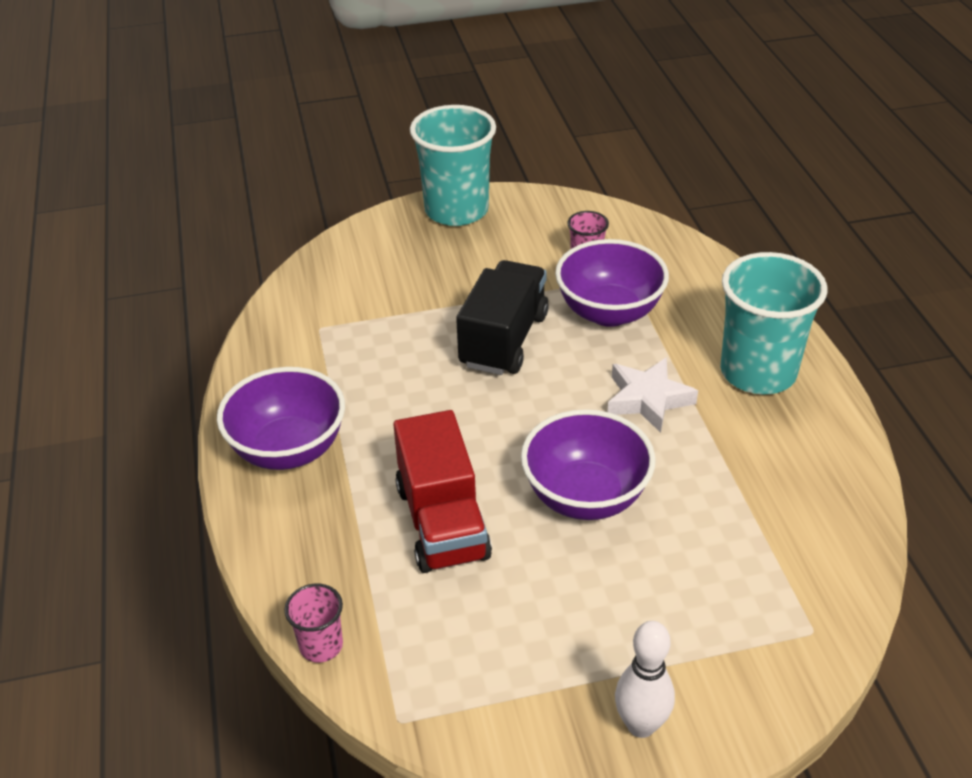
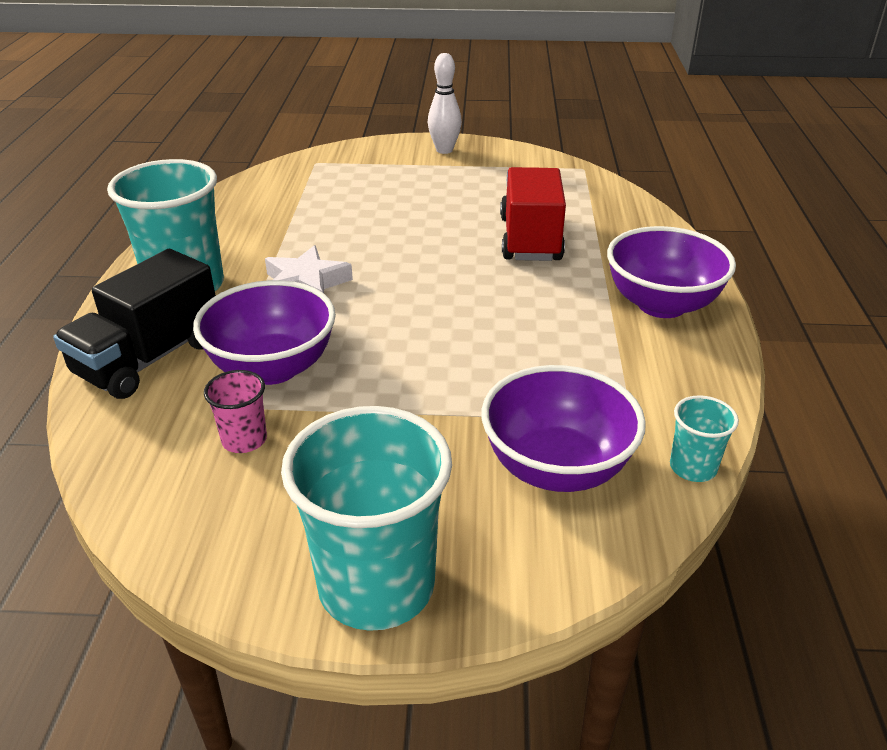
camera: 165 degrees left, 5 degrees down
(276, 303) = (693, 467): none -> turquoise cup
(321, 645) = (630, 199): pink cup -> none
(504, 340) = (410, 361): black truck -> black truck (149, 359)
(585, 496) = (410, 235): purple bowl -> purple bowl (556, 468)

